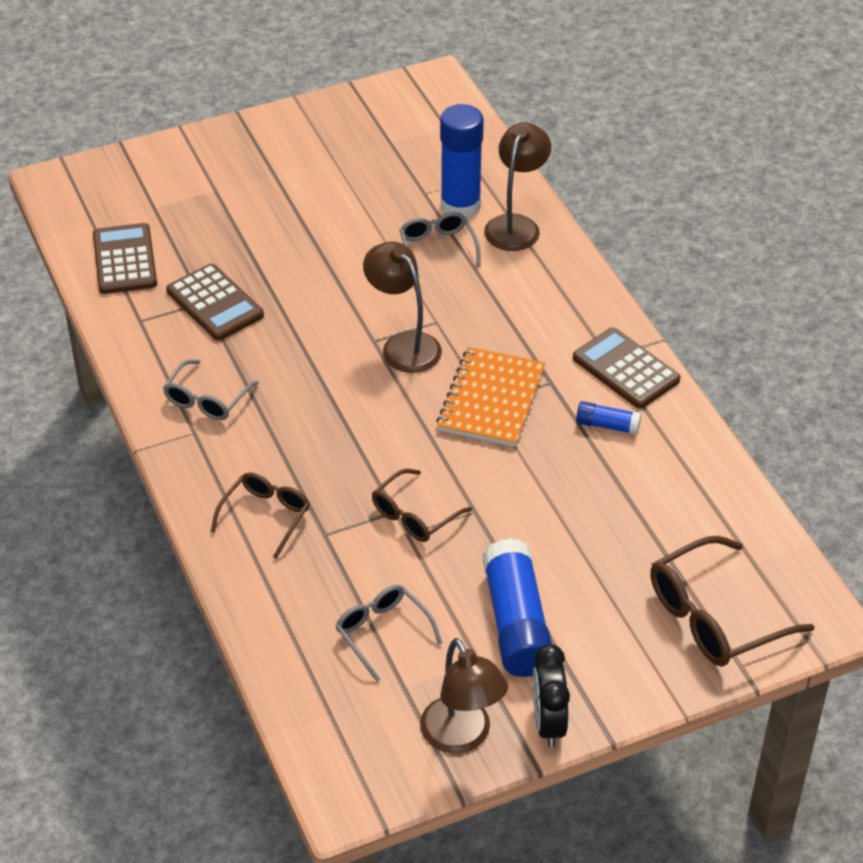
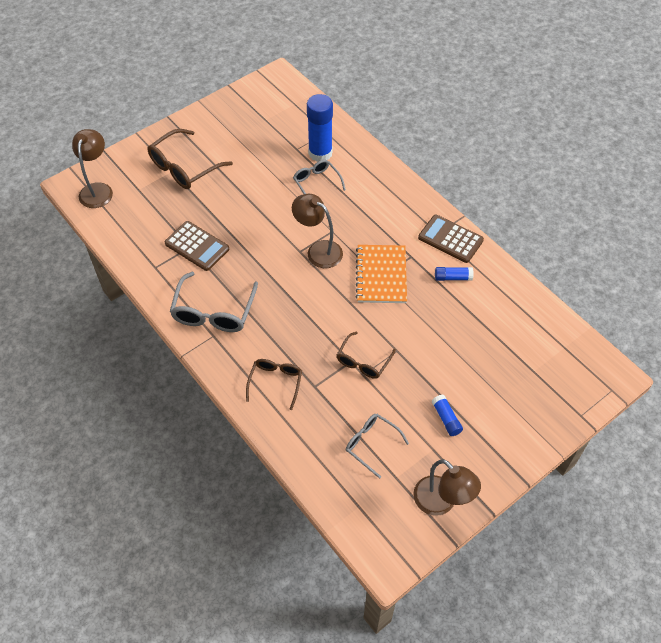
camera: 15 degrees left, 10 degrees up
(124, 260) = (132, 228): brown calculator -> none
(207, 400) = (213, 312): grey glasses -> grey glasses, size x1.61
(516, 225) = (356, 159): brown lamp -> brown lamp (98, 189)
(516, 623) = (446, 418): blue glue stick -> blue glue stick, size x0.49
(548, 723) = (487, 480): black clock -> none
(714, 617) = (555, 387): brown glasses -> brown glasses (184, 167)

